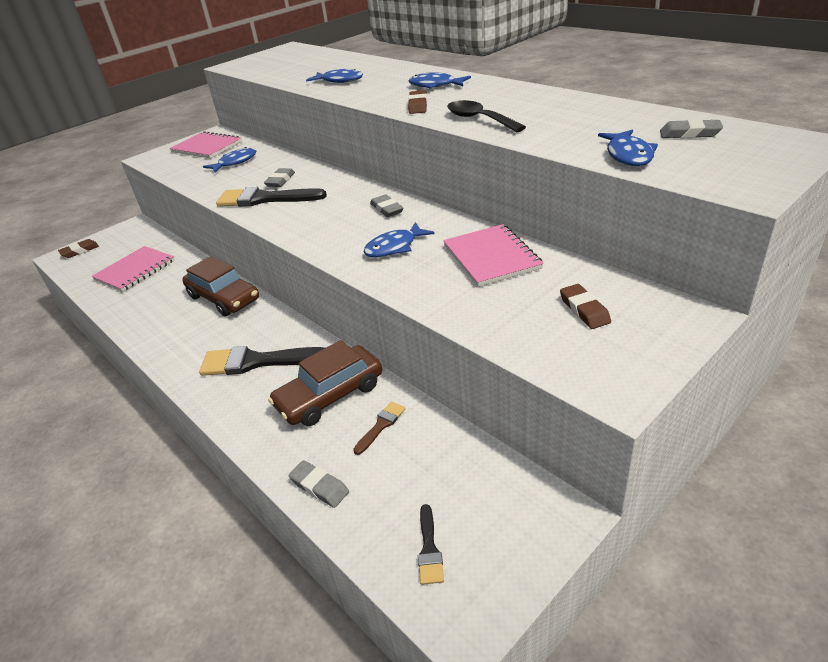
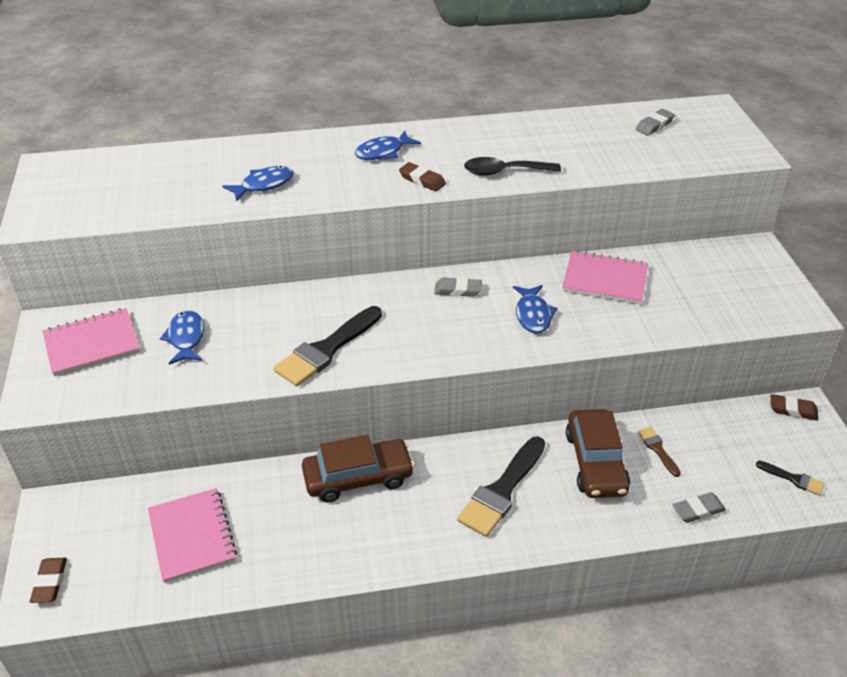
camera: 60 degrees left, 5 degrees up
(280, 180) = (294, 324): grey eraser -> none
(584, 310) = (712, 279): brown eraser -> brown eraser (793, 410)
(628, 155) = (658, 158): blue fish -> none

